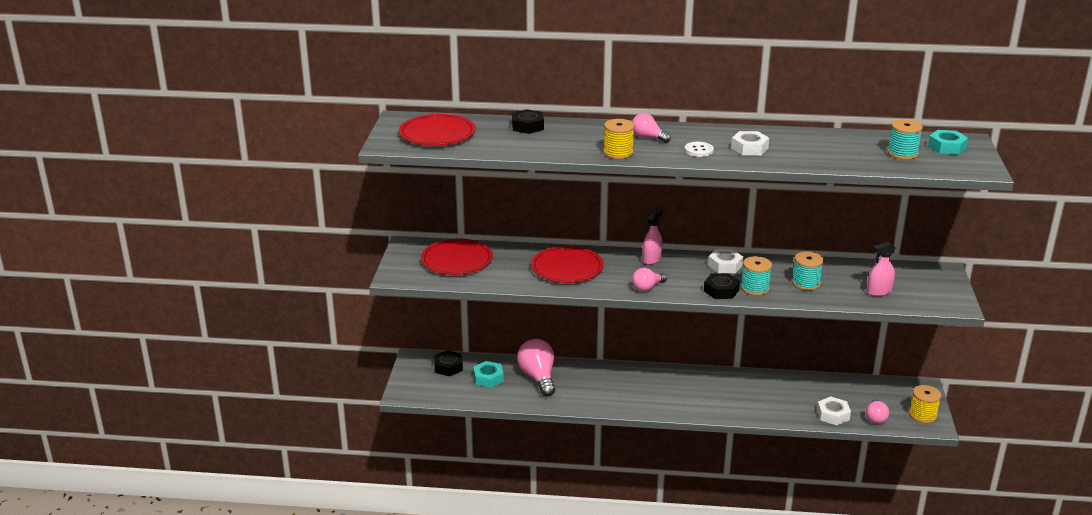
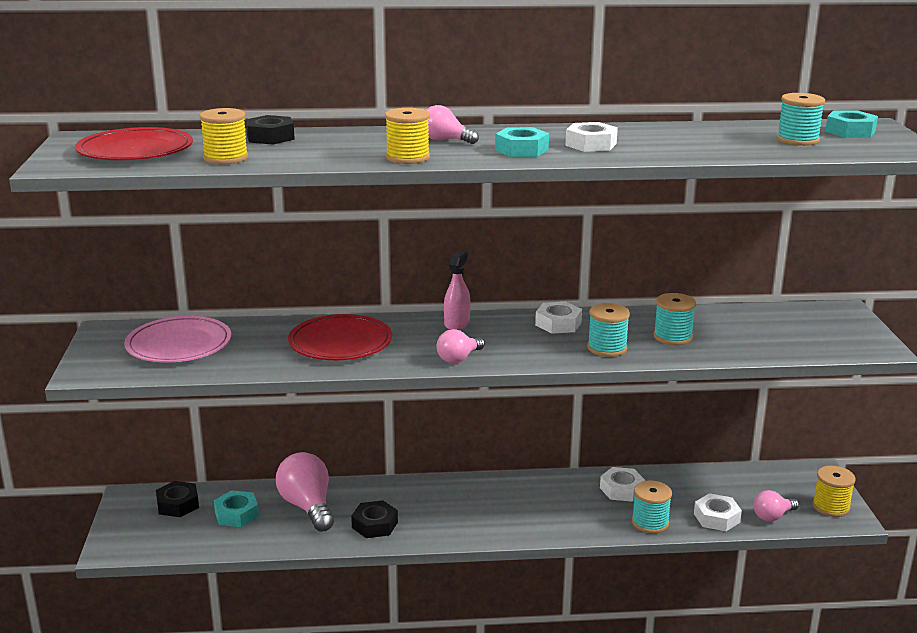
camera: 10 degrees left, 5 degrees down
(457, 260) = (179, 345): red plate -> pink plate
(496, 145) = (226, 158): none -> yellow spool
(698, 150) = (521, 150): white button -> turquoise nut
(721, 290) = (562, 354): black nut -> black nut (374, 525)
(768, 387) = (621, 489): none -> white nut
(782, 413) = (650, 522): none -> turquoise spool
(875, 418) = (772, 516): pink light bulb -> pink light bulb turned 60 degrees clockwise
(879, 291) = (772, 340): pink spray bottle -> none

